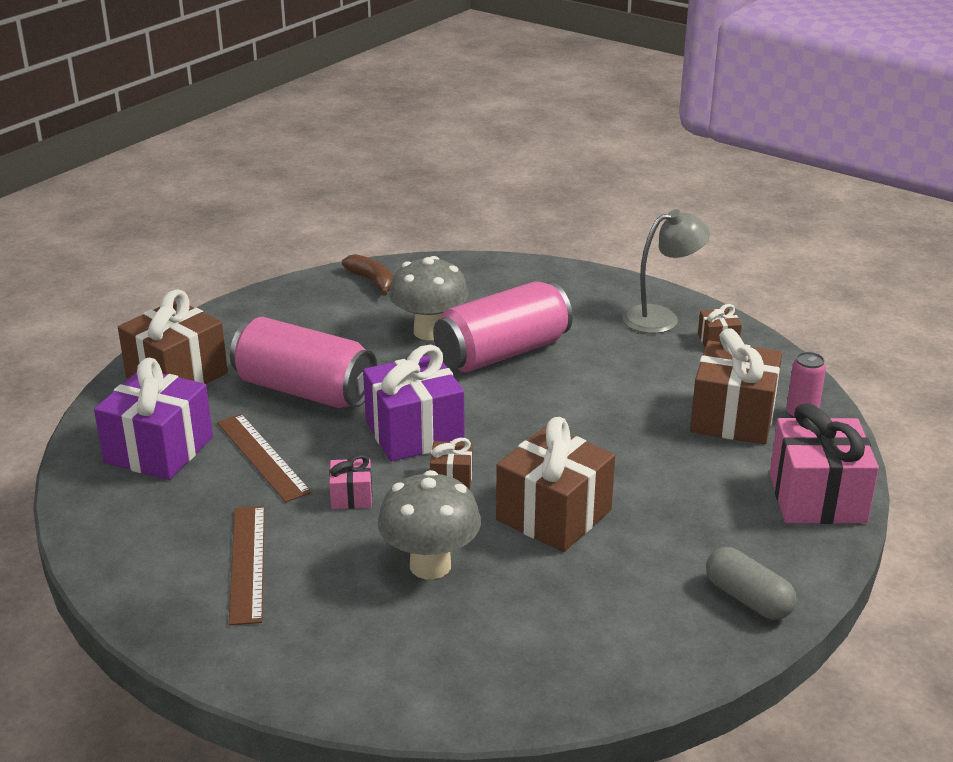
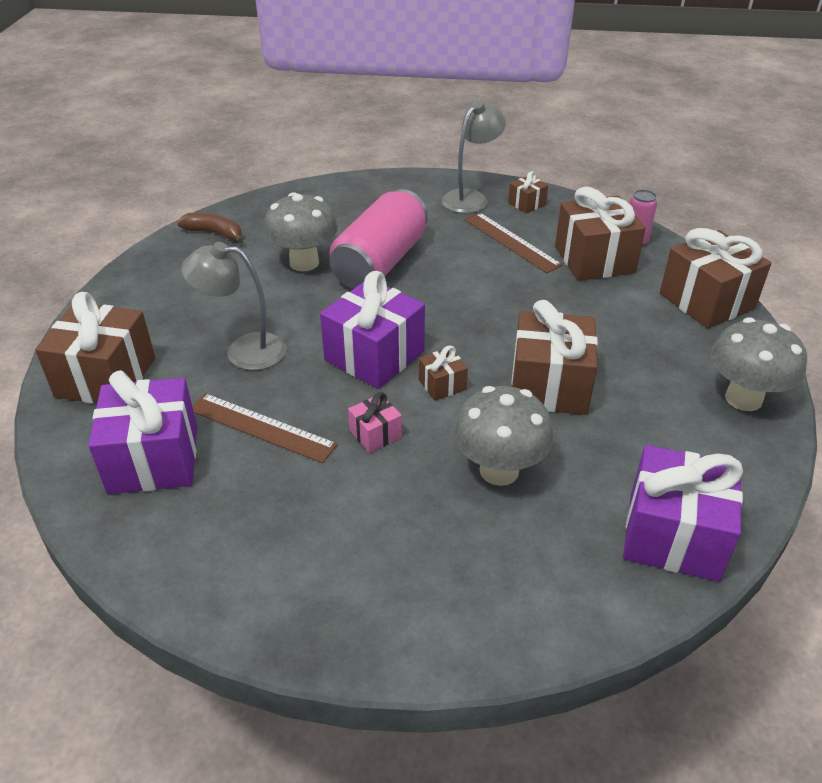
camera: 30 degrees left, 10 degrees up
(248, 563) = (342, 537): brown ruler -> brown ruler (511, 242)
(305, 391) = (244, 351): pink can -> grey lamp
(535, 678) = (673, 535): none -> purple gift
(747, 599) = (743, 398): grey capsule -> grey mushroom
(817, 497) = (706, 301): pink gift -> brown gift

